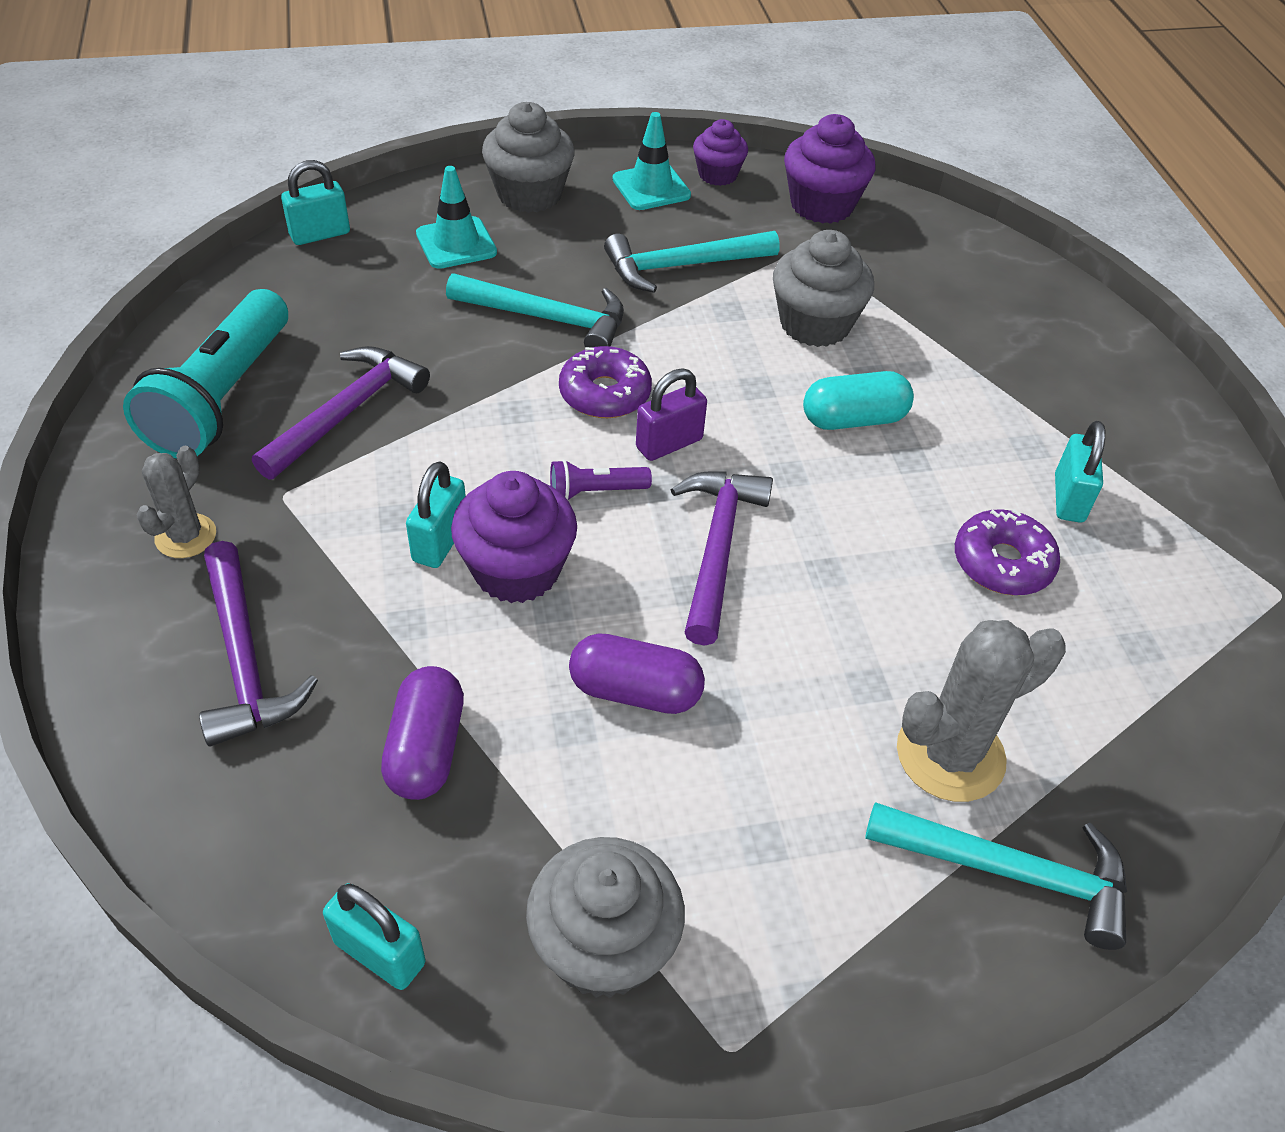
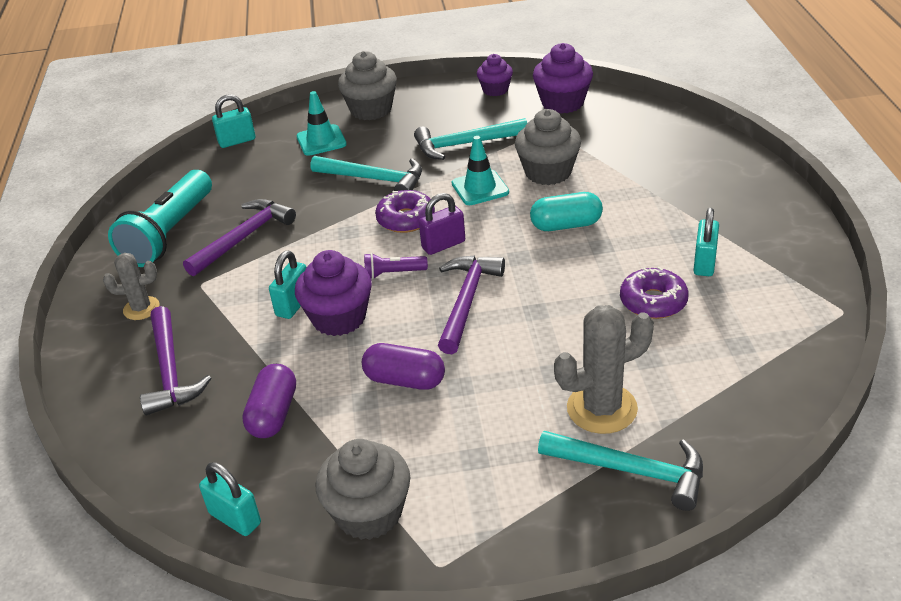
camera: 10 degrees right, 10 degrees down
(186, 536) = (141, 308): grey cactus -> grey cactus turned 60 degrees clockwise
(651, 187) = (450, 100): turquoise traffic cone -> turquoise traffic cone (480, 188)

